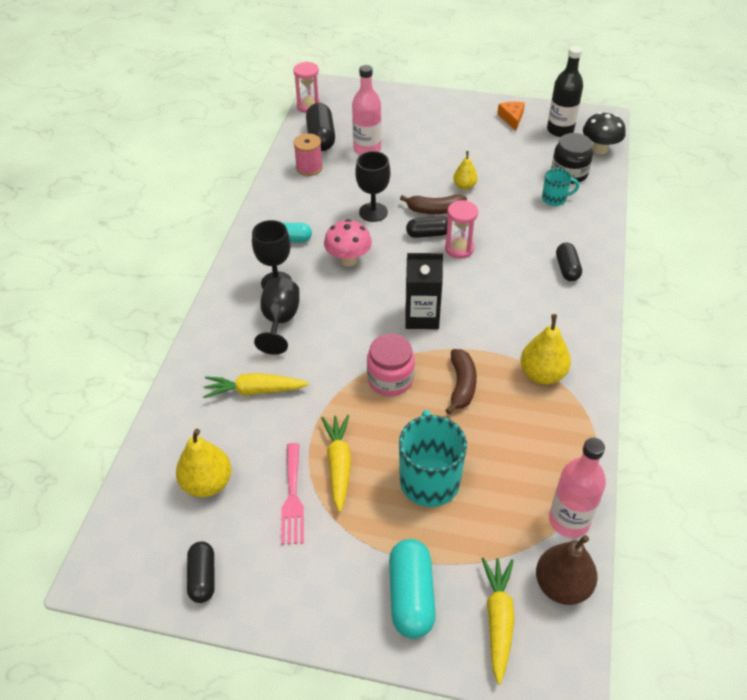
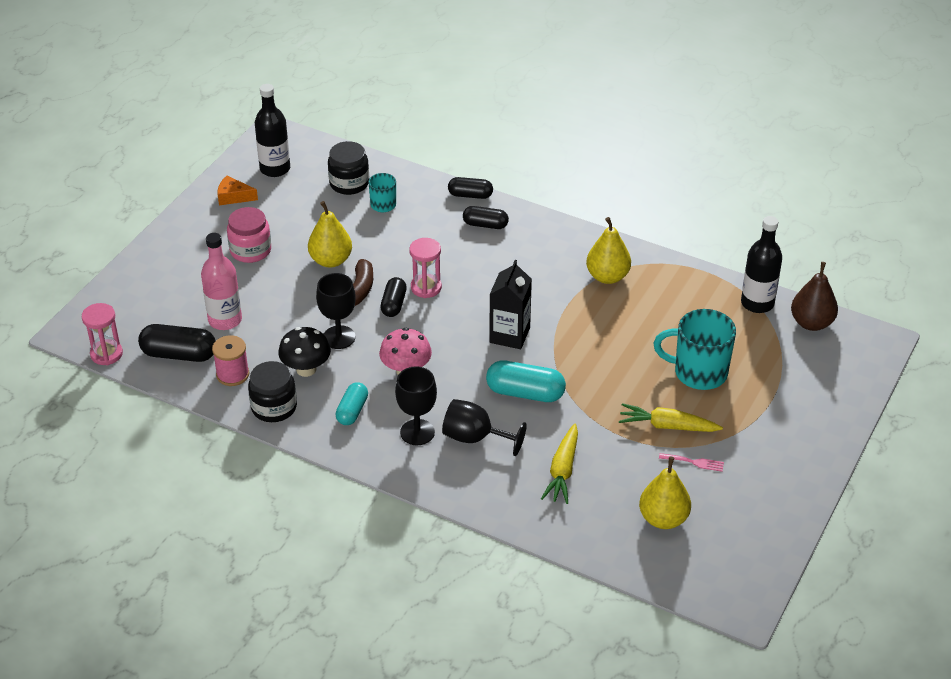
camera: 75 degrees left, 5 degrees down
(202, 577) = (760, 533): black capsule -> black capsule (470, 195)
(280, 197) = (274, 407): none -> black jar
(292, 498) = (694, 462): pink fork -> pink fork, size x0.62
(390, 379) = (580, 373): pink jar -> pink jar (250, 250)
(411, 596) = (803, 407): turquoise capsule -> turquoise capsule (525, 393)
(461, 385) = (603, 329): brown banana -> none
(464, 186) = (331, 260): yellow pear -> yellow pear, size x1.64
(498, 620) = (832, 364): yellow carrot -> none
(569, 520) = (757, 303): pink bottle -> black bottle
(599, 149) = (322, 152): black mushroom -> black mushroom (306, 369)

